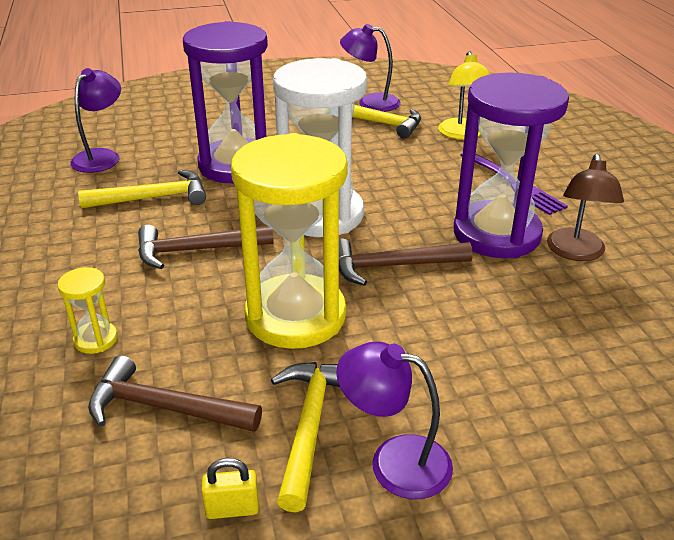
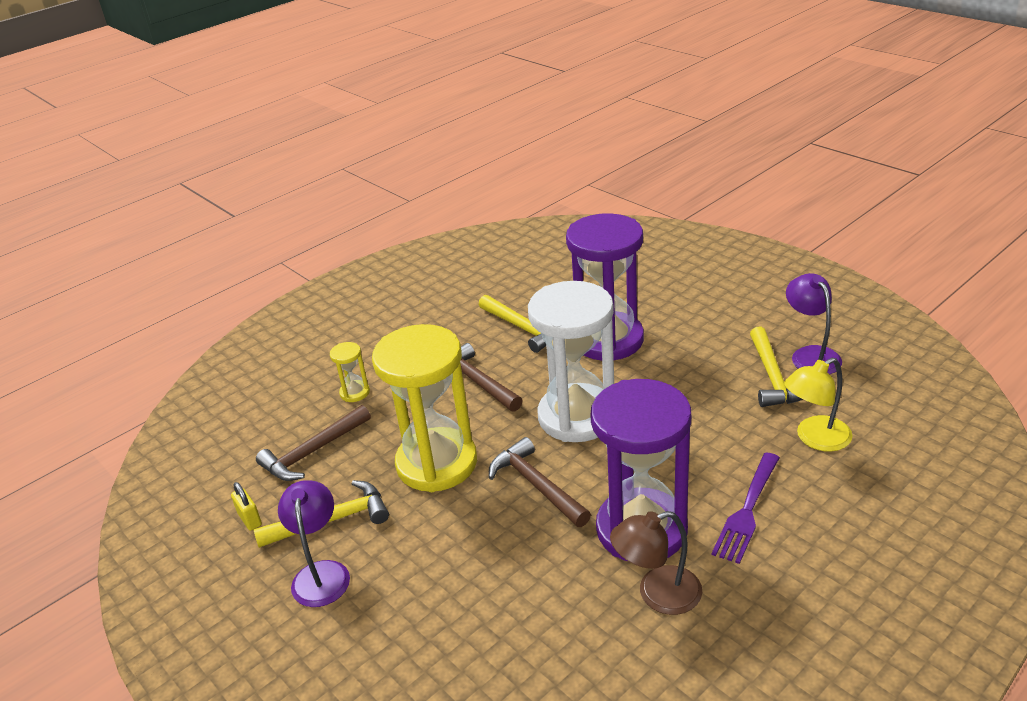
camera: 65 degrees right, 0 degrees up
(101, 156) = (556, 277): purple lamp -> none
(165, 408) = (313, 452): brown hammer -> brown hammer turned 120 degrees counterclockwise

